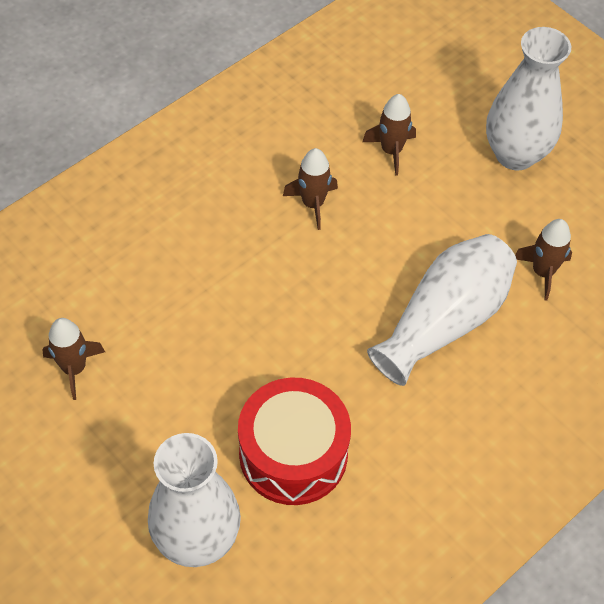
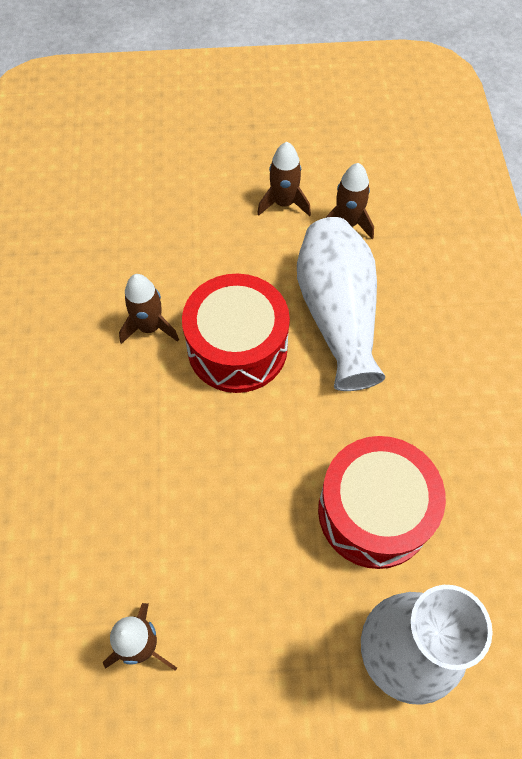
camera: 50 degrees left, 5 degrees up
(349, 272) = (237, 347): none -> red drum
(391, 151) = (153, 239): brown rocket -> brown rocket (283, 203)
(515, 154) = (232, 166): white vase -> none

